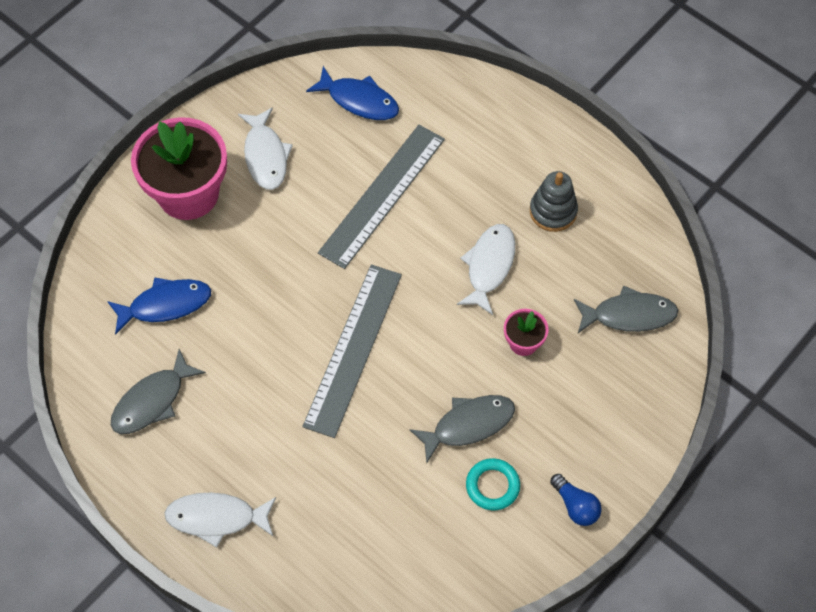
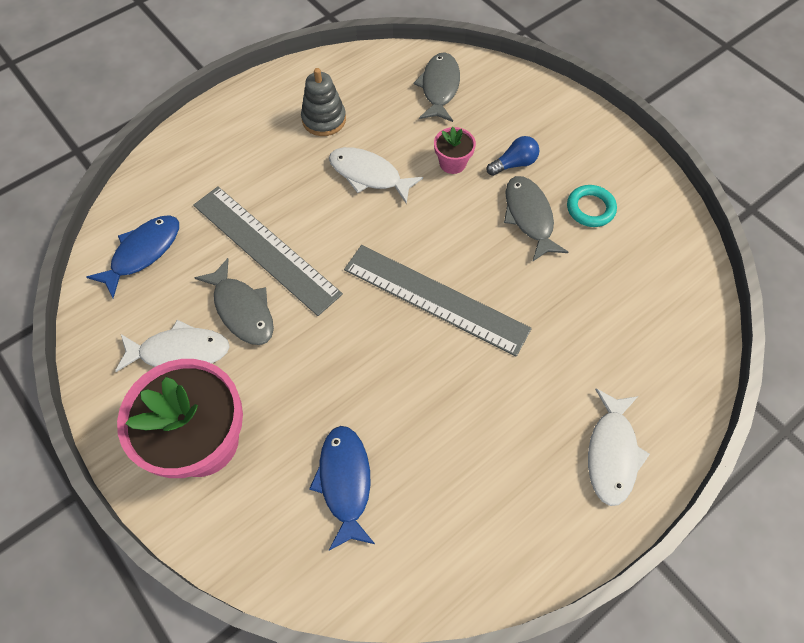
camera: 80 degrees left, 0 degrees up
(152, 401) = (466, 509): grey fish -> grey fish (242, 309)
(575, 506) = (612, 154): blue light bulb -> blue light bulb (514, 164)

